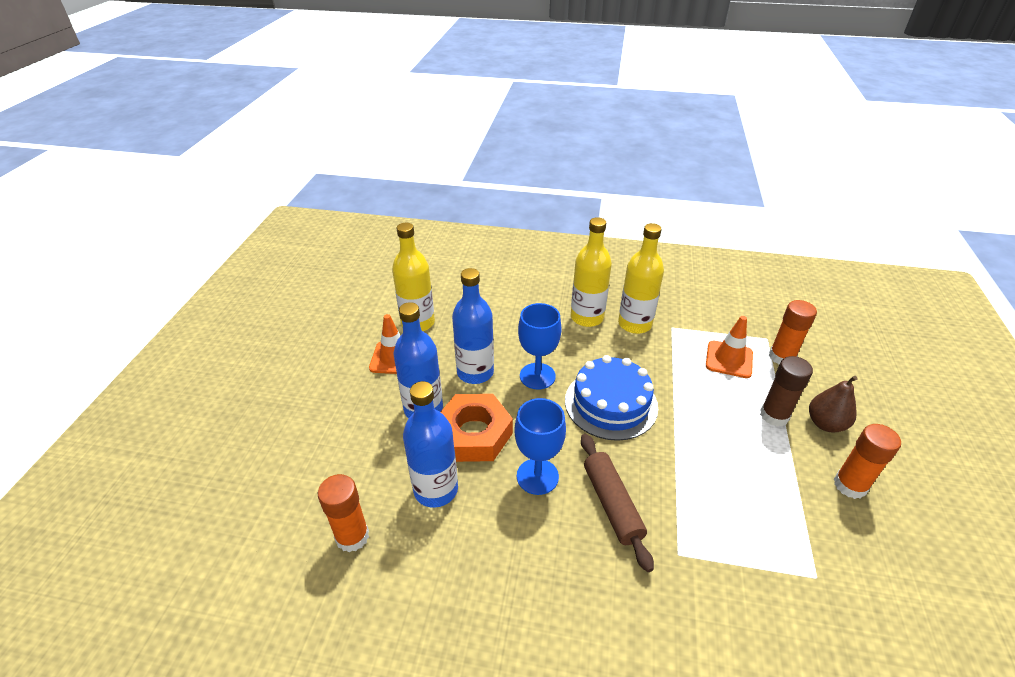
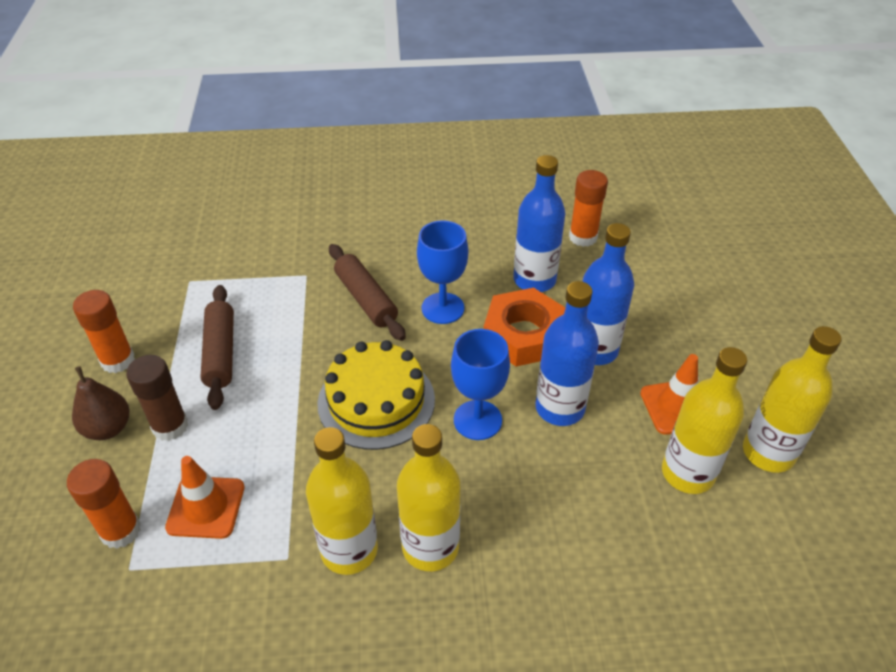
camera: 165 degrees right, 5 degrees up
(360, 324) = (768, 453): none -> yellow bottle
(611, 403) = (376, 401): blue cake -> yellow cake
(751, 473) = (220, 353): none -> brown rolling pin

